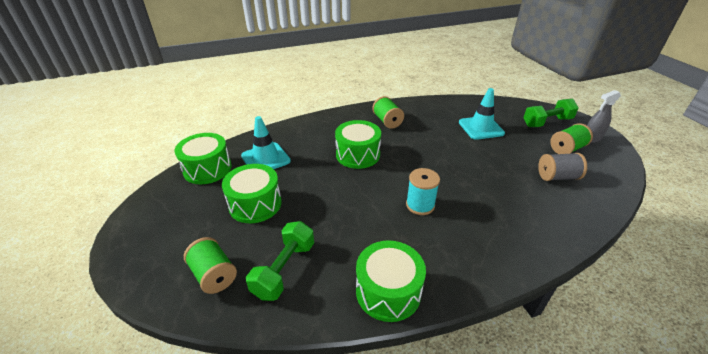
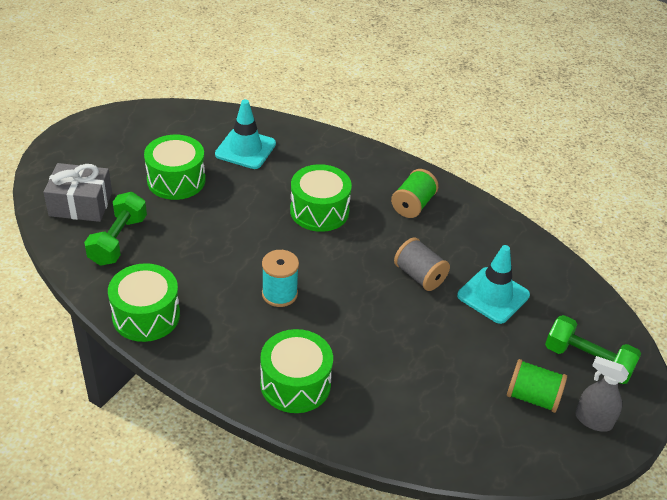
camera: 50 degrees right, 5 degrees up
(207, 169) = (193, 122): green drum -> green drum (295, 384)
(214, 275) = (80, 204): green spool -> grey gift
(284, 269) = (118, 240): green dumbbell -> green dumbbell turned 60 degrees counterclockwise
(557, 177) = (450, 399): grey spool -> grey spool (419, 276)

